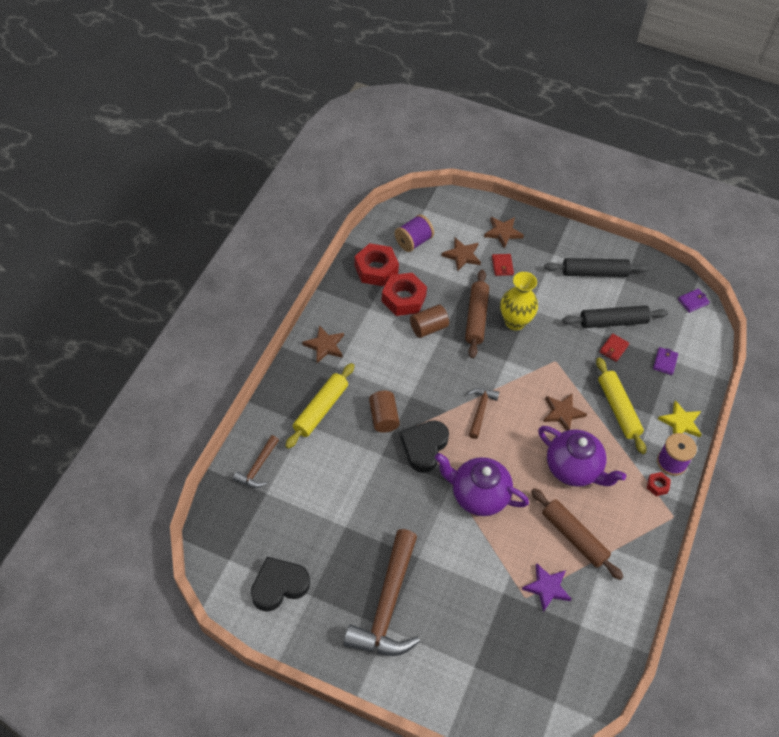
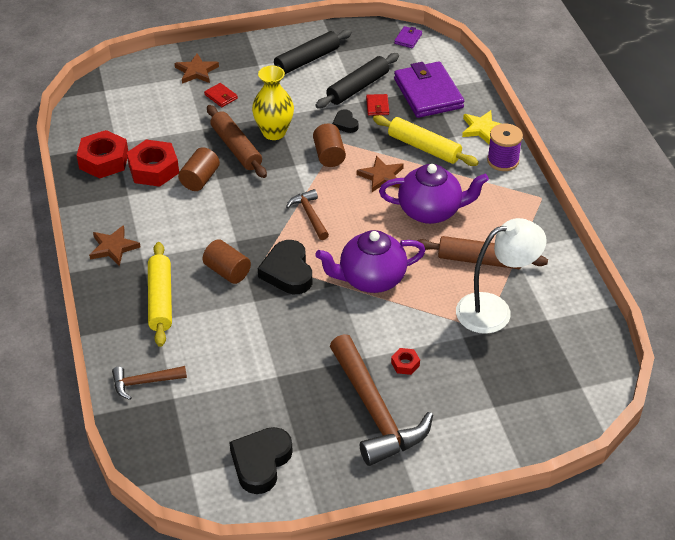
camera: 35 degrees left, 10 degrees down
(258, 467) = (144, 382): brown hammer -> brown hammer turned 90 degrees clockwise
(413, 242) = (119, 120): purple spool -> none
(462, 255) = (176, 108): brown star -> none
(539, 368) = (329, 155): none -> brown cylinder
(547, 588) = (494, 310): purple star -> white lamp
(575, 348) = (345, 124): none -> black heart
(657, 485) = (508, 183): red nut -> red nut (405, 364)
(665, 362) = (428, 93): purple wallet -> purple wallet, size x2.39

